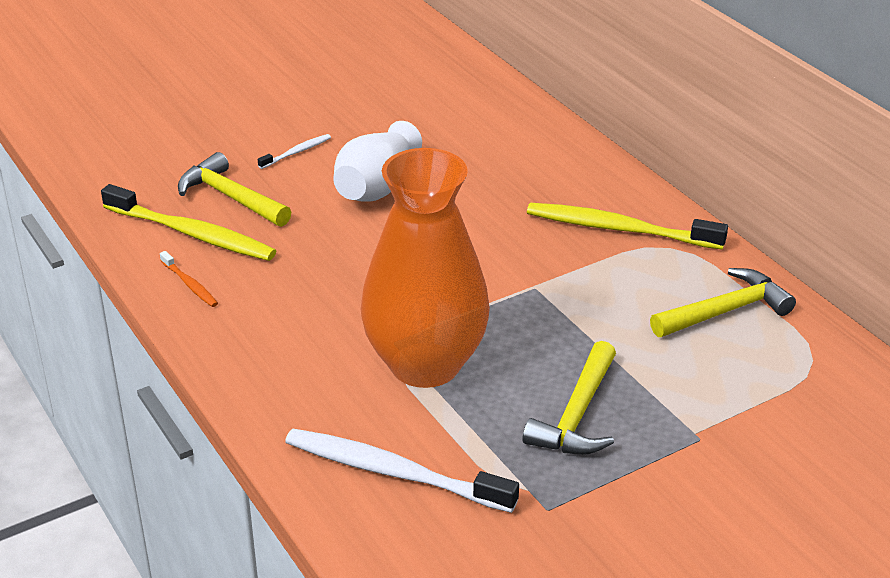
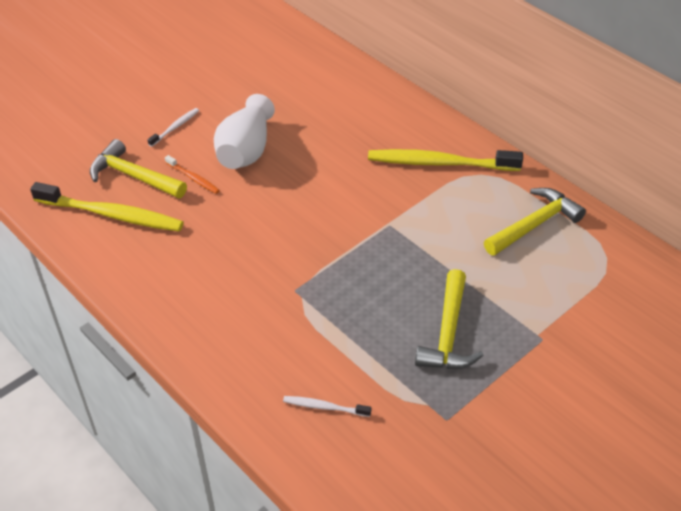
camera: 10 degrees left, 10 degrees up
(189, 284) = (122, 262): orange toothbrush -> orange toothbrush (193, 178)
(394, 473) = (325, 407): white toothbrush -> white toothbrush, size x0.47
(425, 365) = (324, 307): orange vase -> none

